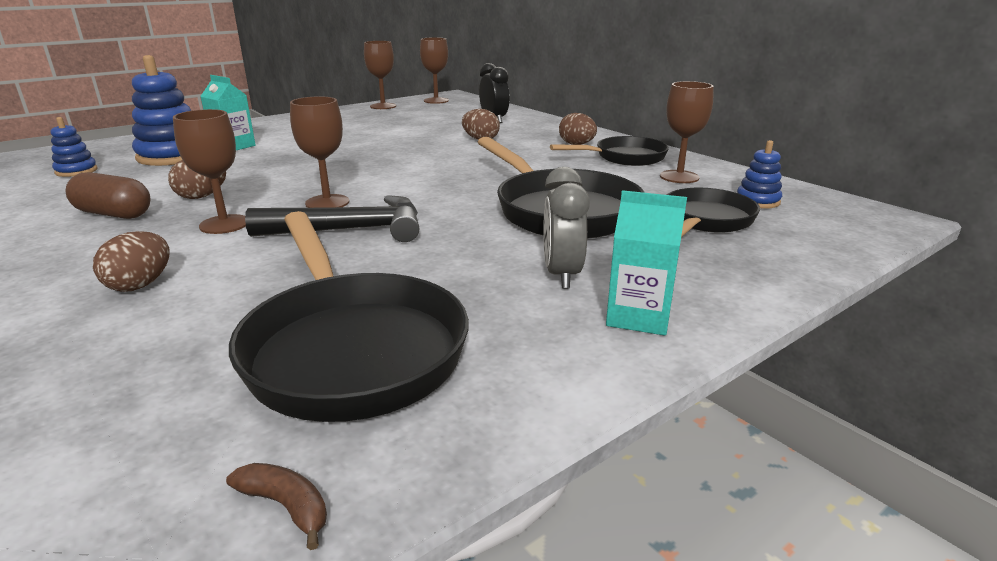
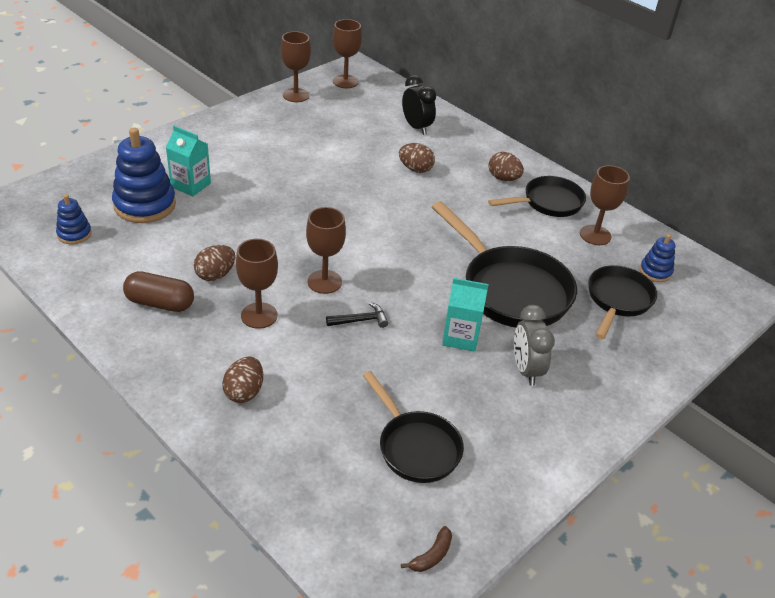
camera: 10 degrees left, 15 degrees up
(286, 506) = (431, 555): brown banana -> brown banana turned 105 degrees clockwise
(351, 230) = (361, 320): black hammer -> black hammer, size x0.48
(351, 348) = (415, 447): black pan -> black pan, size x0.62
(638, 316) = (580, 410): turquoise carton -> turquoise carton (460, 337)

